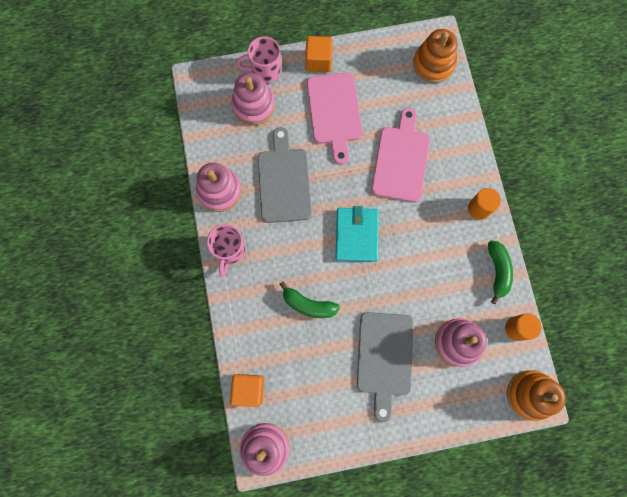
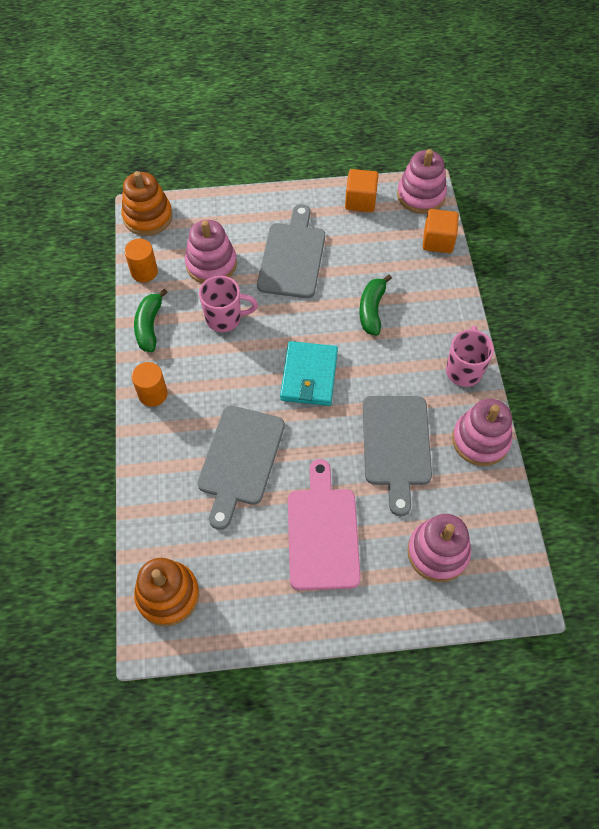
camera: 175 degrees left, 15 degrees down
(265, 71) = (421, 605): pink mug -> pink mug (225, 318)
(308, 305) = (372, 310): green banana -> green banana turned 105 degrees counterclockwise
(318, 61) = (340, 615): orange cube -> orange cube (360, 201)
(401, 160) = (240, 460): pink cutting board -> grey cutting board

